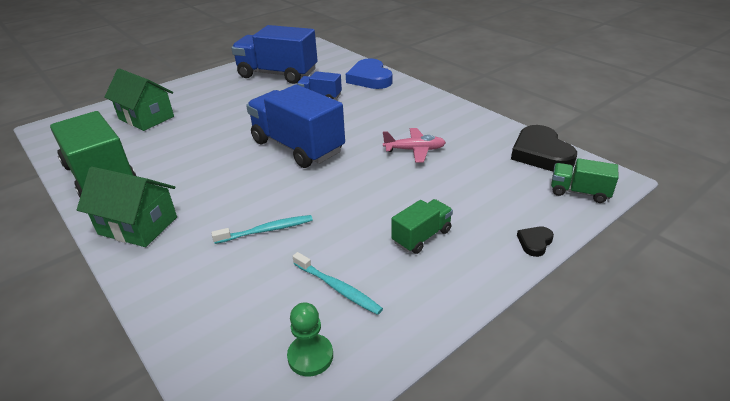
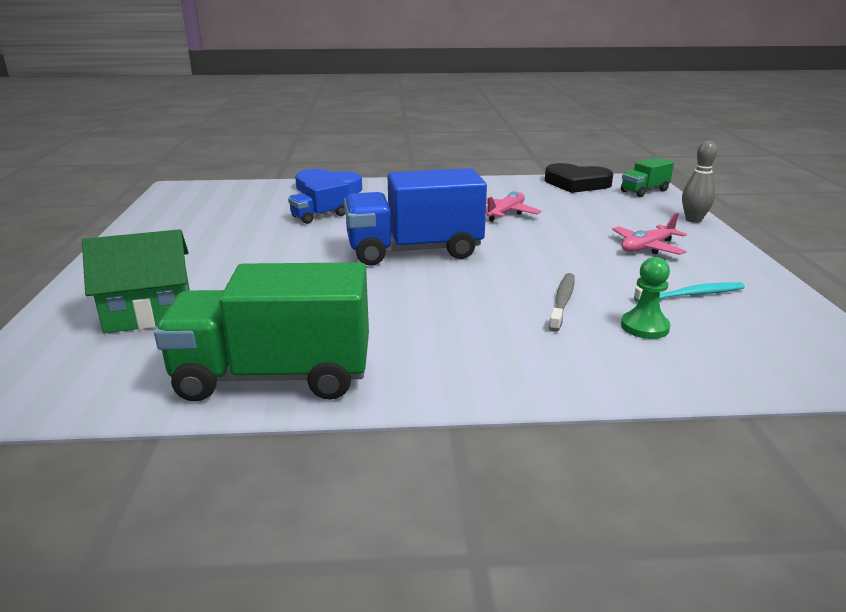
camera: 55 degrees left, 10 degrees down
(138, 225) = (456, 370): green house -> none
(266, 230) = (562, 302): turquoise toothbrush -> grey toothbrush
(277, 74) = (211, 219): blue truck -> none
(310, 356) = (779, 327): green pawn -> green pawn (644, 327)
(421, 236) = (647, 247): green truck -> pink plane
(535, 242) = (693, 220): black heart -> grey bowling pin

